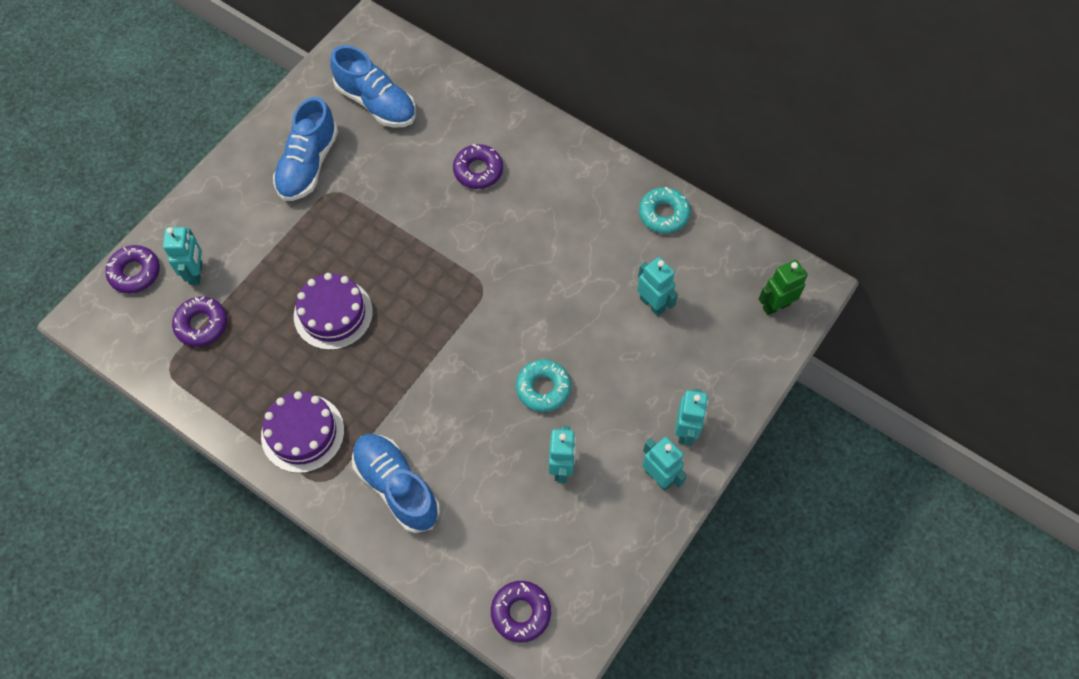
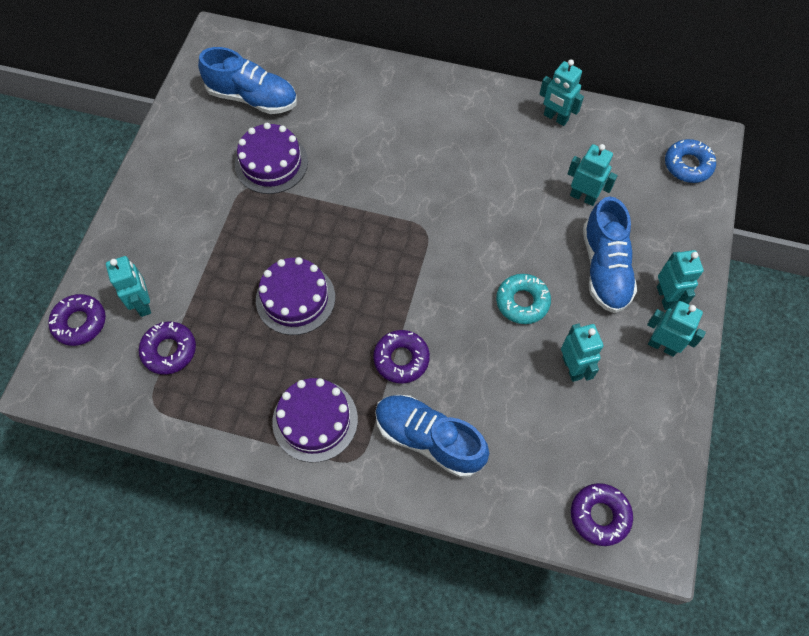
camera: 20 degrees left, 0 degrees up
(308, 165) = (211, 171): blue shoe -> blue shoe (604, 268)
(366, 174) = (271, 163): none -> purple cake
(478, 170) = (374, 129): purple donut -> purple donut (401, 359)
(663, 214) = (555, 118): turquoise donut -> turquoise robot
(776, 306) = (688, 165): green robot -> blue donut

